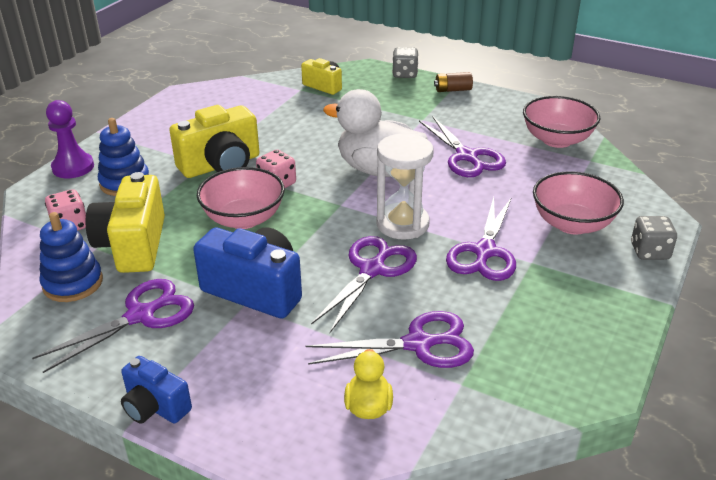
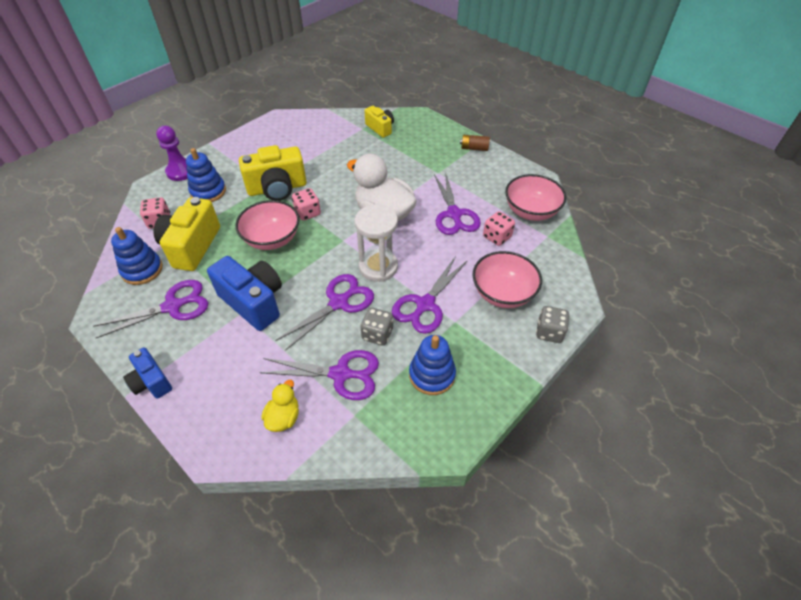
camera: 15 degrees right, 15 degrees up
(405, 74) = (445, 127): grey dice -> grey dice (377, 334)
(532, 170) = (497, 237): none -> pink dice
(535, 321) = (432, 375): none -> blue stacking toy

